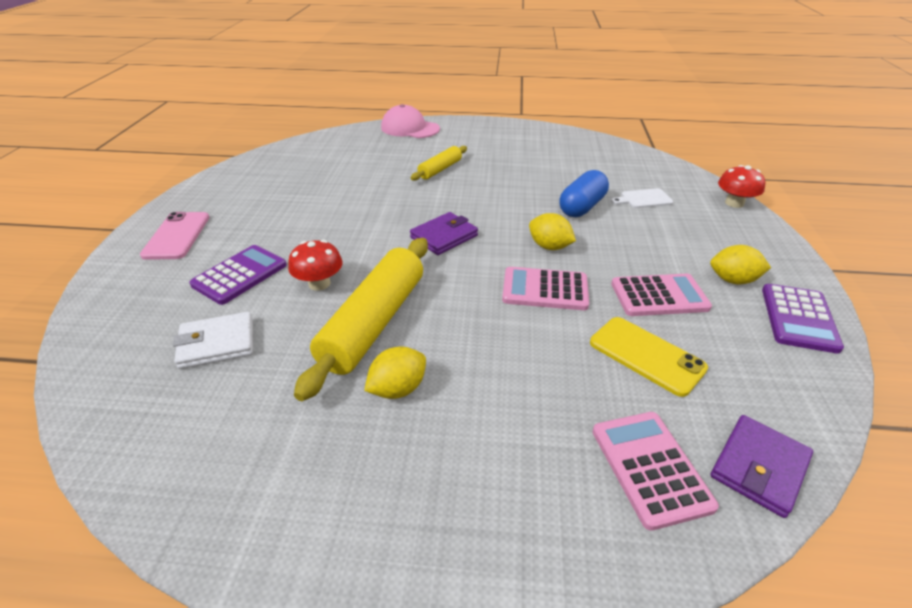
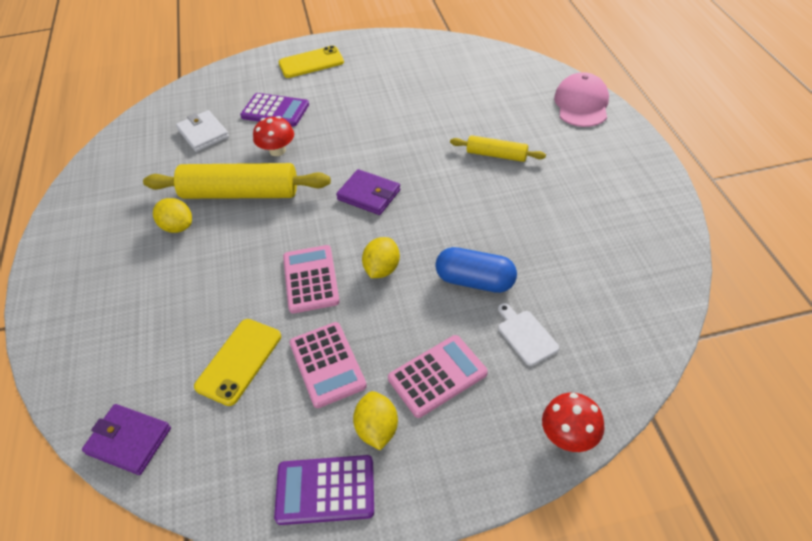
camera: 75 degrees right, 10 degrees up
(177, 236) = (311, 62): pink phone -> yellow phone
(650, 468) = (124, 373): pink calculator -> pink calculator (437, 376)

